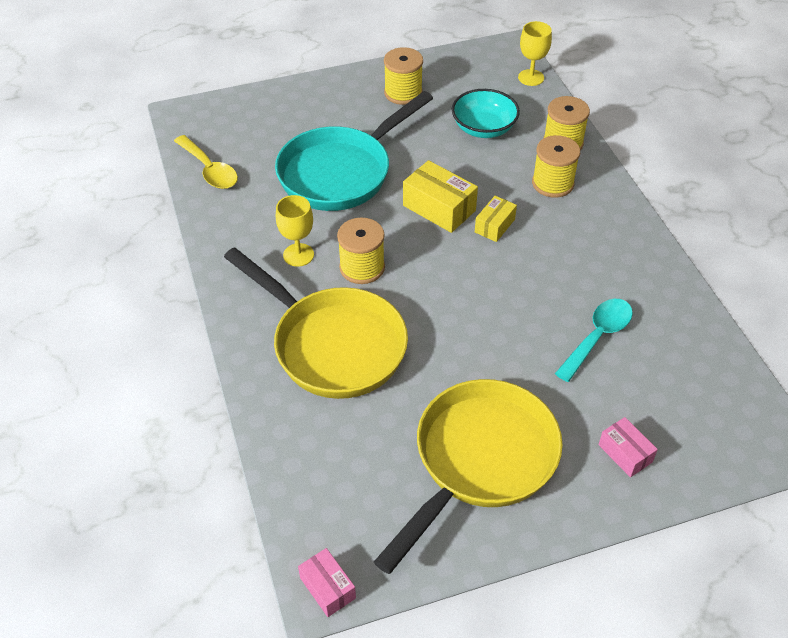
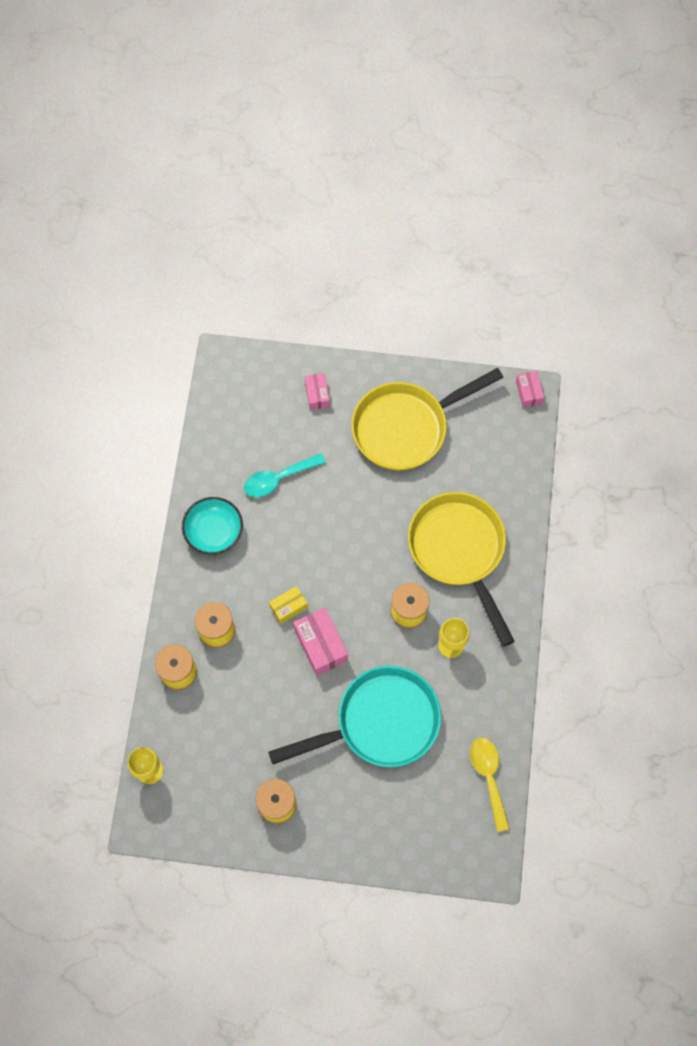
camera: 155 degrees left, 20 degrees up
(439, 208) = (321, 645): yellow box -> pink box
(483, 128) = (232, 721): turquoise bowl -> turquoise bowl (214, 532)

